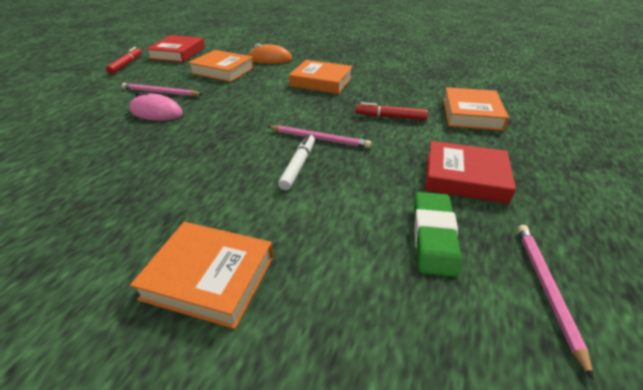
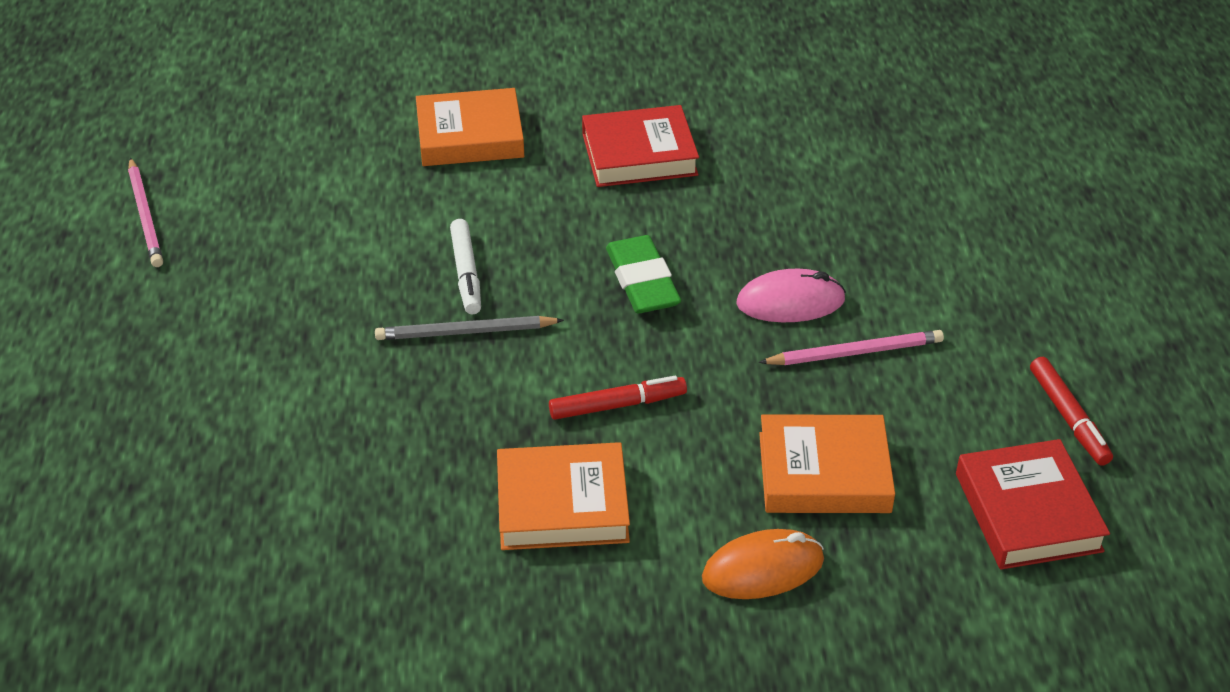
camera: 155 degrees right, 5 degrees up
(319, 138) = (465, 332): pink pencil -> grey pencil
(390, 117) = (364, 426): red marker -> red marker (617, 405)
(433, 236) = (260, 232): green eraser -> green eraser (642, 281)
(465, 177) = (222, 326): red book -> red book (639, 154)
(471, 114) = (205, 489): orange book -> none

